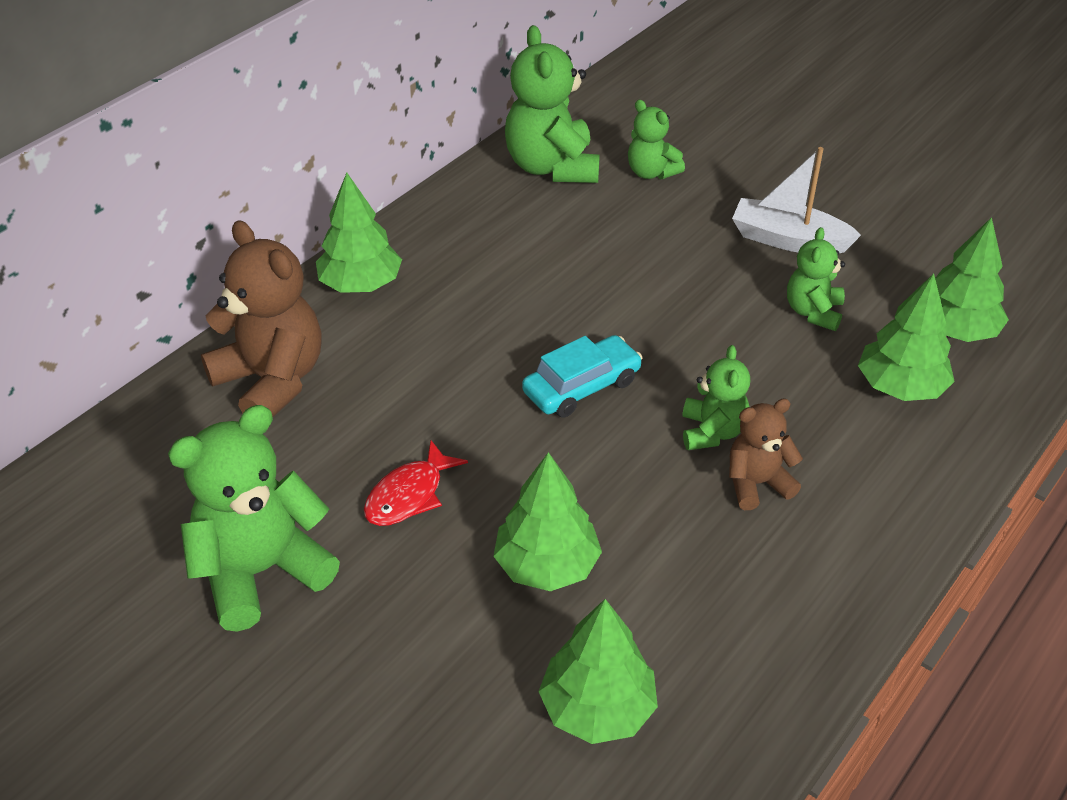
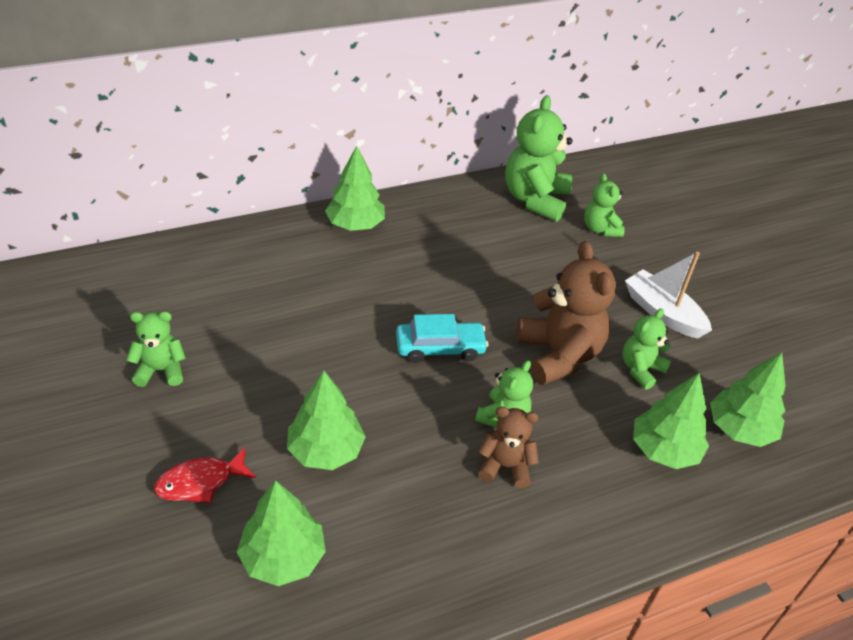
camera: 25 degrees right, 0 degrees up
(261, 571) = (161, 370): green teddy bear -> green teddy bear, size x0.56
(272, 381) = (258, 260): brown teddy bear -> brown teddy bear (559, 355)
(409, 495) = (279, 366): red fish -> red fish (200, 482)

